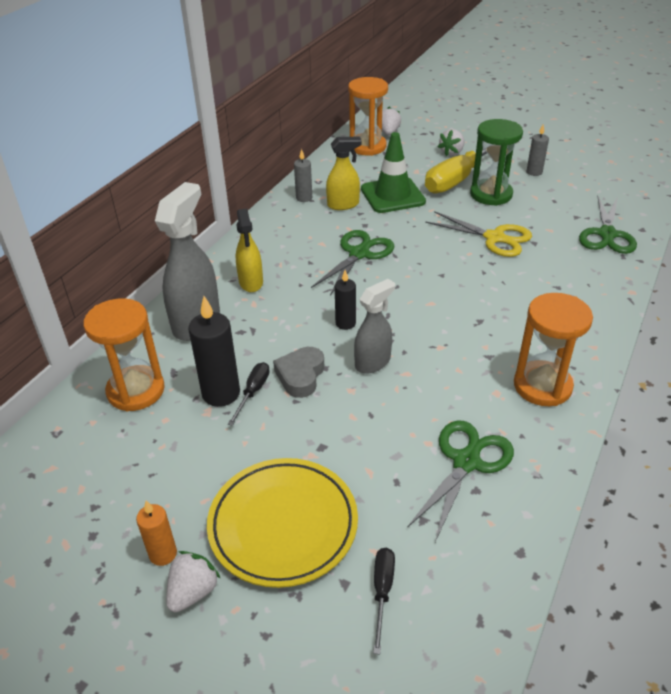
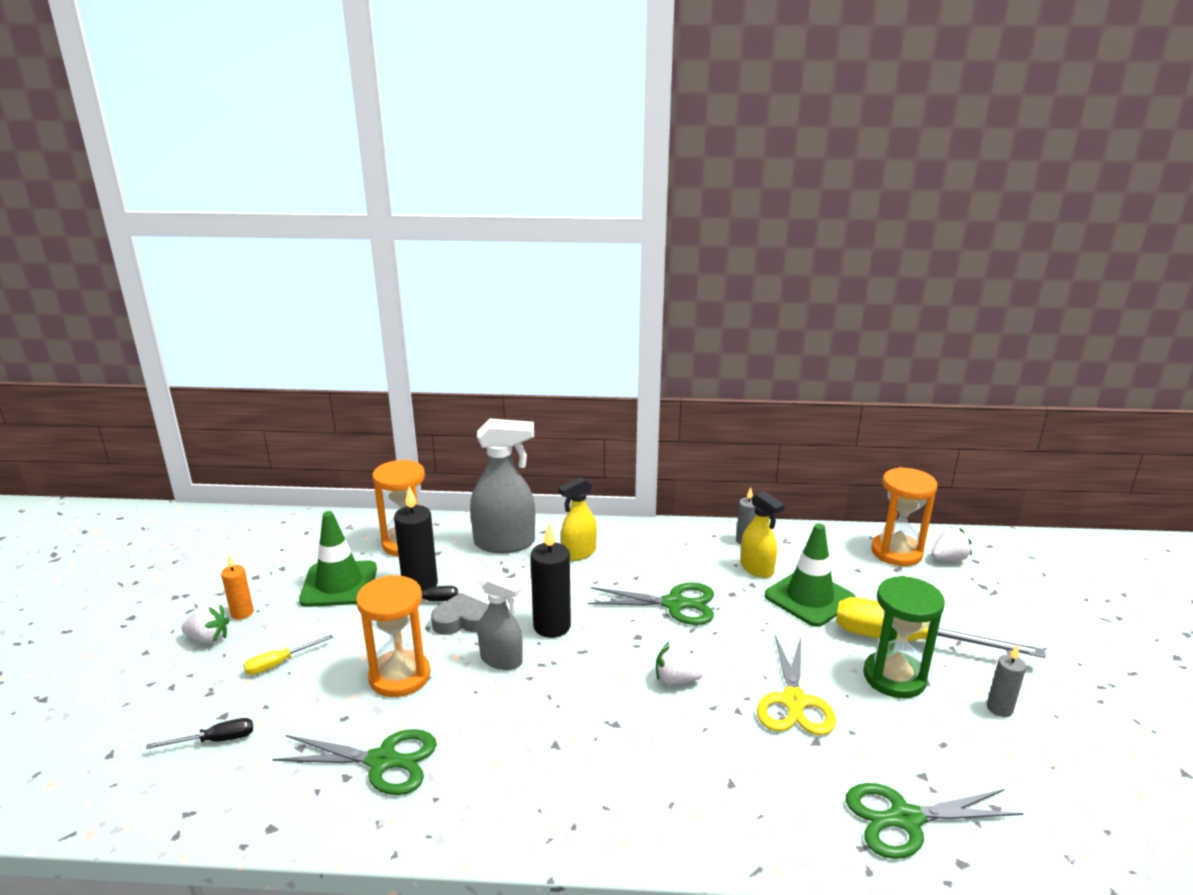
camera: 65 degrees right, 15 degrees down
(171, 457) = (339, 584): none -> green traffic cone
(283, 525) = (279, 663): yellow plate -> yellow screwdriver
(345, 323) = (552, 626): black candle -> black candle, size x1.69
(452, 152) = (962, 620): white strawberry -> white strawberry (676, 679)
(542, 386) = (524, 802): orange hourglass -> orange hourglass (399, 676)

